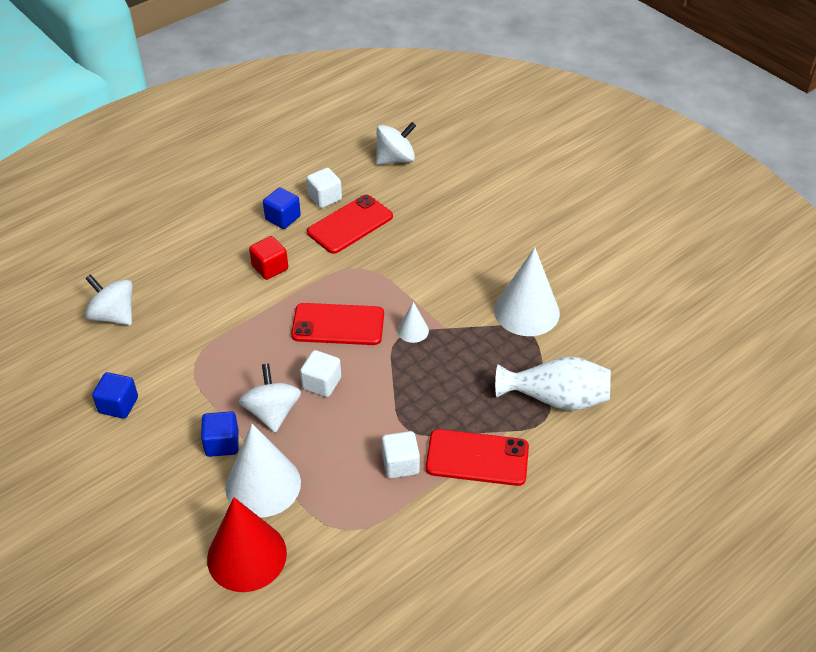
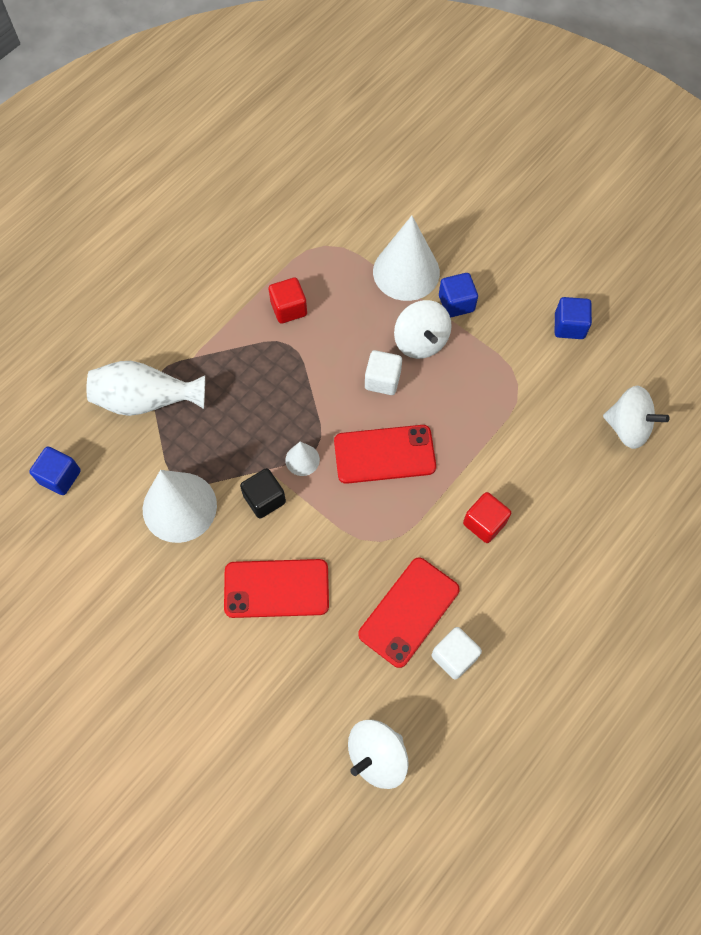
camera: 170 degrees right, 20 degrees up
(247, 555) = (399, 213): red cone -> none
(283, 218) = (496, 608): blue cube -> blue cube (60, 477)
(400, 464) = (289, 308): white cube -> red cube
(451, 307) = (264, 499): none -> black cube
(477, 458) = (219, 325): red phone -> red phone (276, 588)

